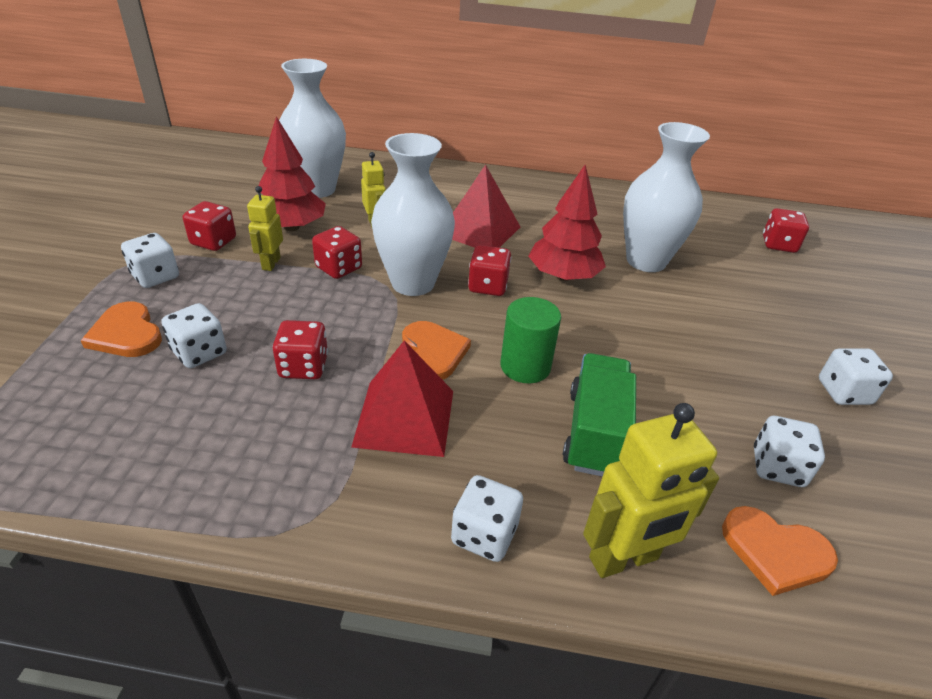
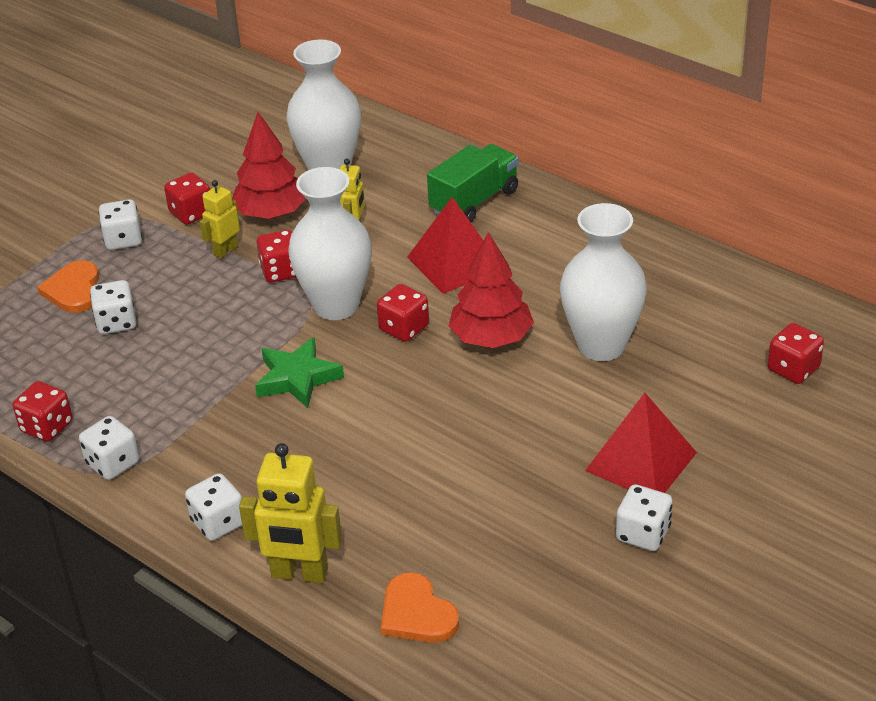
camera: 35 degrees right, 0 degrees up
(303, 367) = (185, 358): red dice -> red dice (47, 427)
(405, 418) = (230, 424): red pyramid -> red pyramid (641, 461)
(433, 352) = (297, 378): orange heart -> green star
(525, 366) = (365, 414): green cylinder -> none
(595, 433) = (368, 486): green truck -> green truck (474, 201)
(777, 467) = (493, 564): white dice -> white dice (113, 463)

